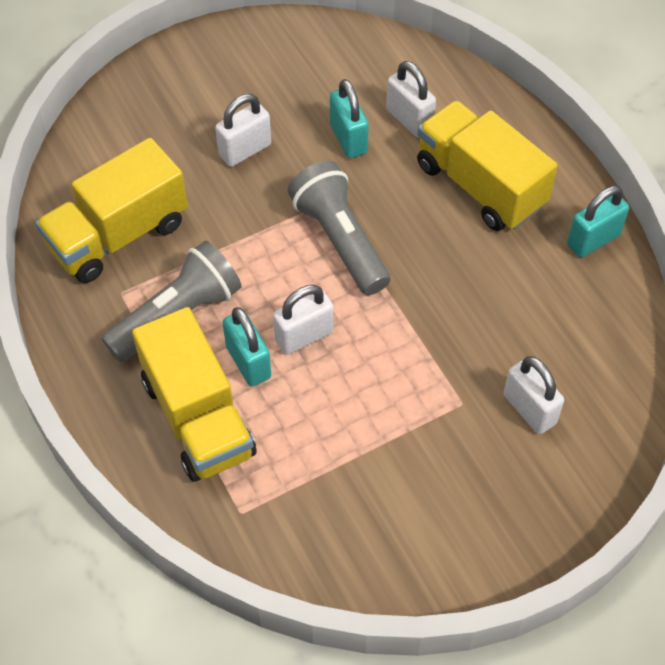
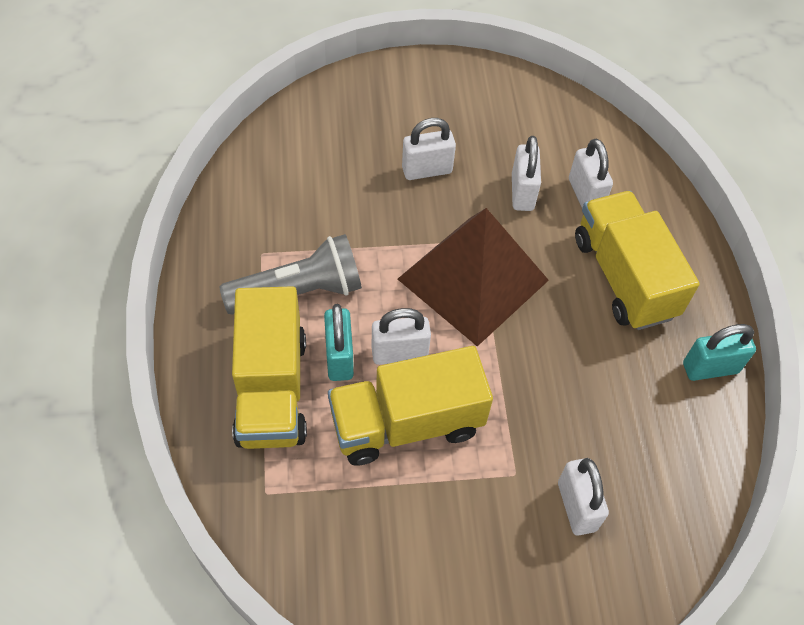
camera: 20 degrees right, 0 degrees up
(118, 235) = (284, 203): yellow truck -> yellow truck (406, 423)
(340, 240) = (472, 279): grey flashlight -> brown pyramid
(348, 138) = (522, 192): turquoise padlock -> white padlock

